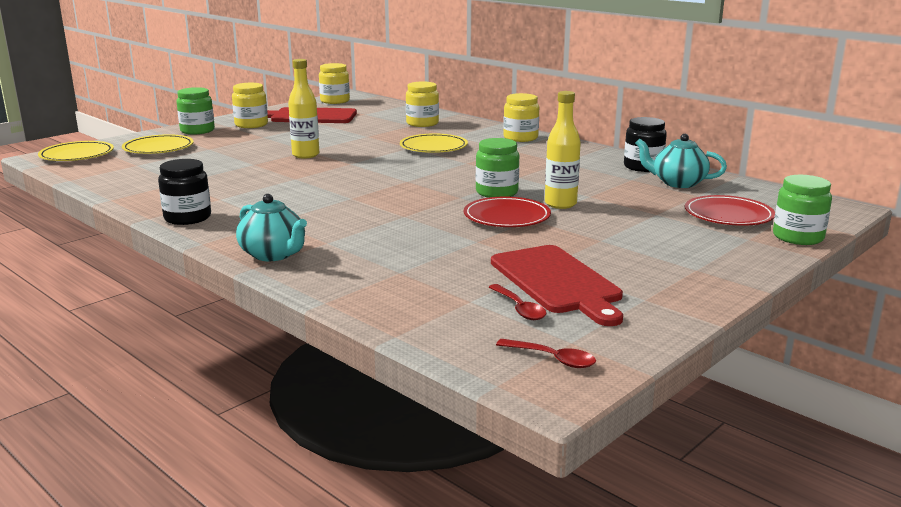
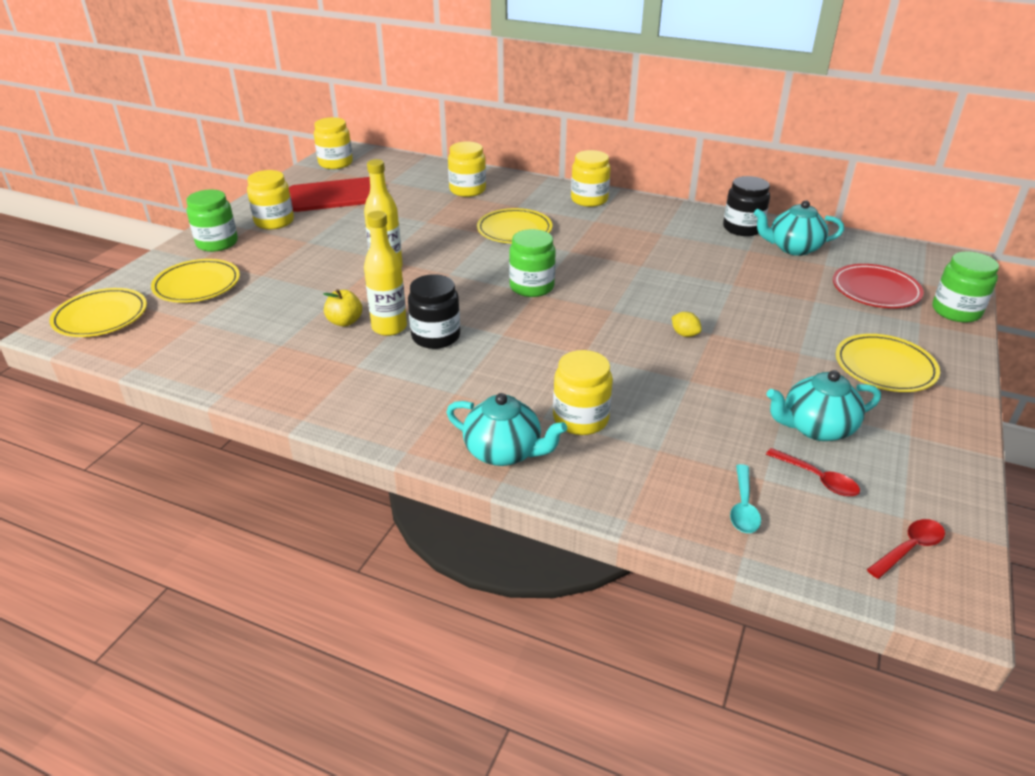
camera: 20 degrees left, 15 degrees up
(187, 218) = (349, 409): black jar -> black jar (436, 336)
(239, 177) = (345, 322): none -> yellow apple
(356, 247) = (580, 419): none -> yellow jar
(431, 312) = (743, 507): none -> turquoise spoon
(496, 192) = (642, 296): green jar -> green jar (532, 287)
(506, 217) = (684, 334): red plate -> yellow lemon
(552, 359) = (909, 548): red spoon -> red spoon turned 45 degrees counterclockwise
(557, 282) = (816, 428): red cutting board -> turquoise teapot
(560, 204) = (717, 303): yellow bottle -> yellow bottle (389, 327)
(674, 259) = (885, 367): none -> yellow plate

